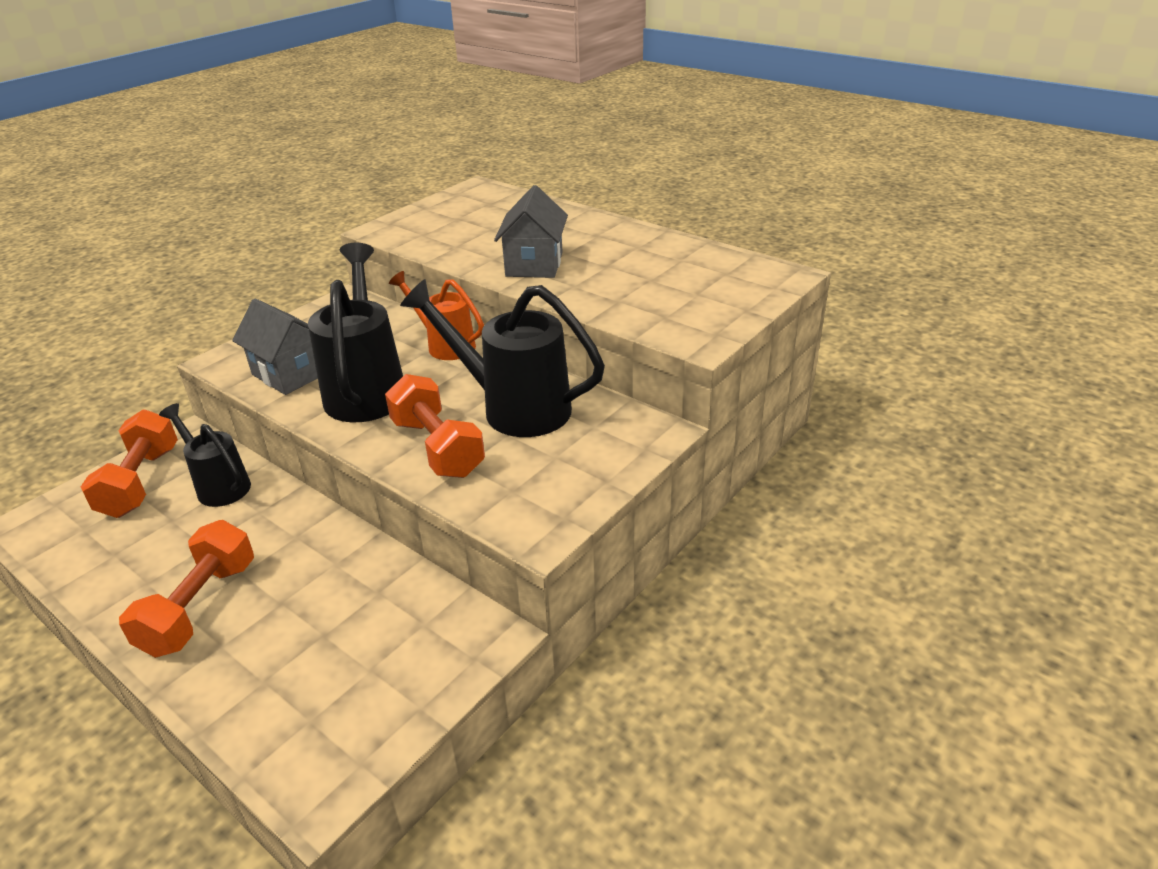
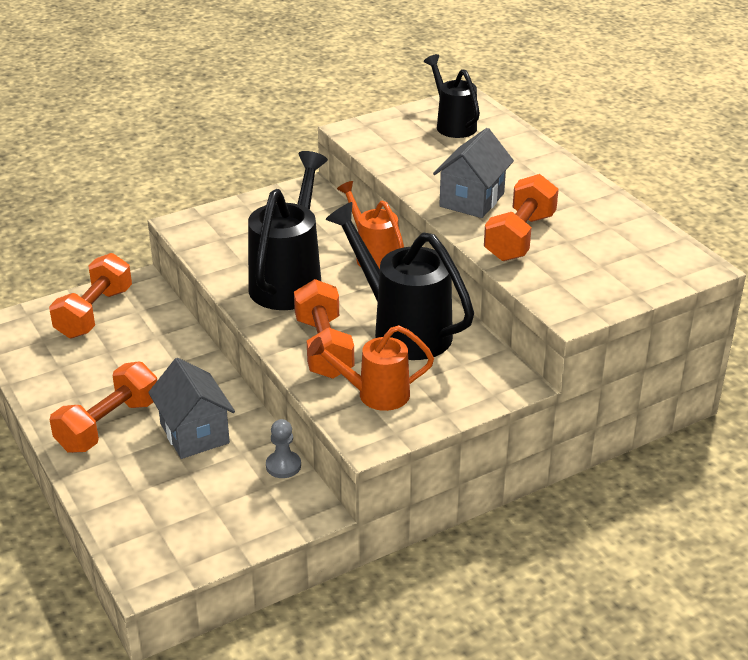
camera: 20 degrees right, 0 degrees up
(219, 485) = (152, 332): black watering can -> black watering can (453, 125)
(290, 373) = (234, 250): grey house -> grey house (194, 433)
(434, 593) = (283, 466): none -> grey pawn
(520, 482) = (375, 394): none -> orange watering can
(602, 286) = (519, 237): none -> orange dumbbell

